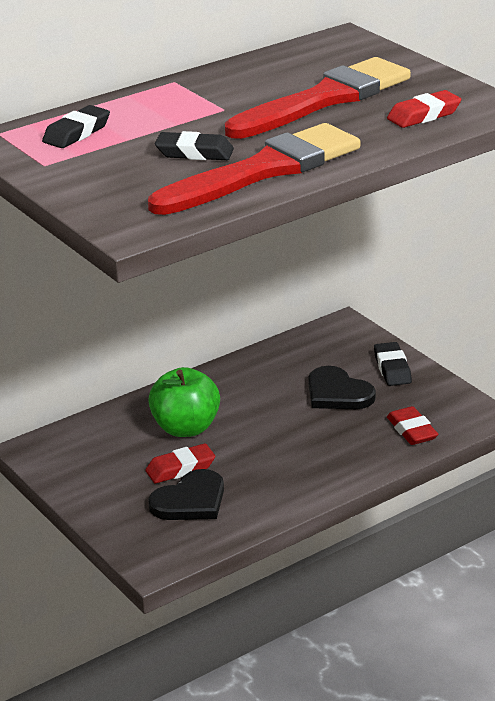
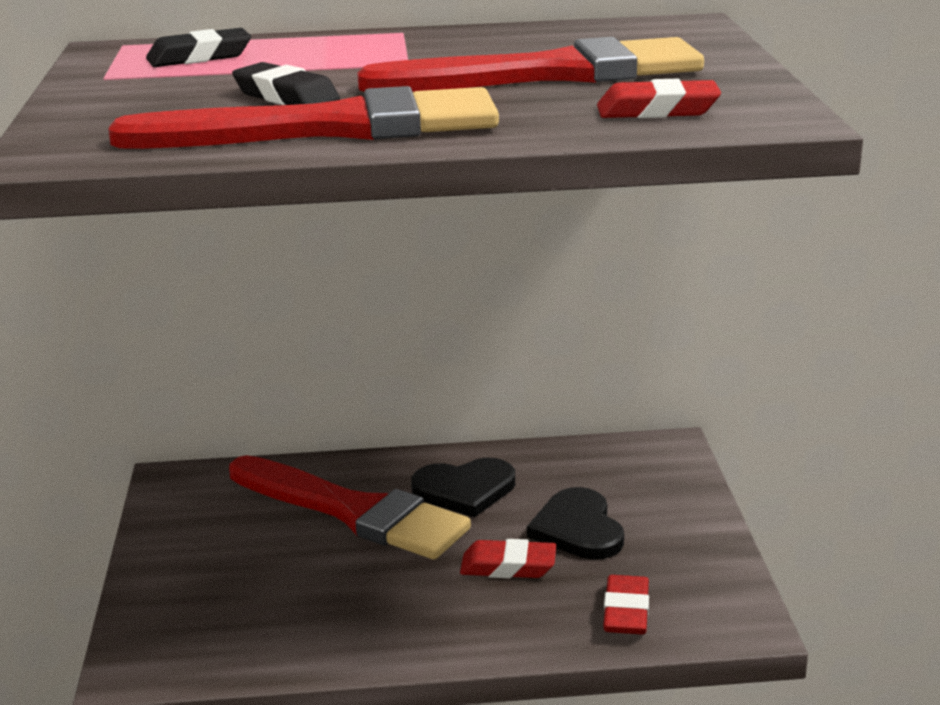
camera: 30 degrees right, 5 degrees down
(180, 468) = (294, 559): red eraser -> red eraser (508, 566)
(186, 428) = (354, 511): green apple -> red brush
(190, 500) = (260, 603): black heart -> black heart (465, 489)
(392, 369) = (679, 520): black eraser -> none

